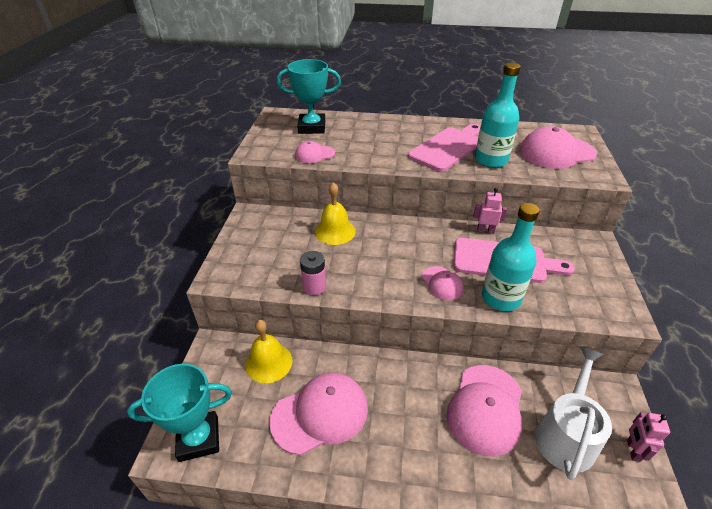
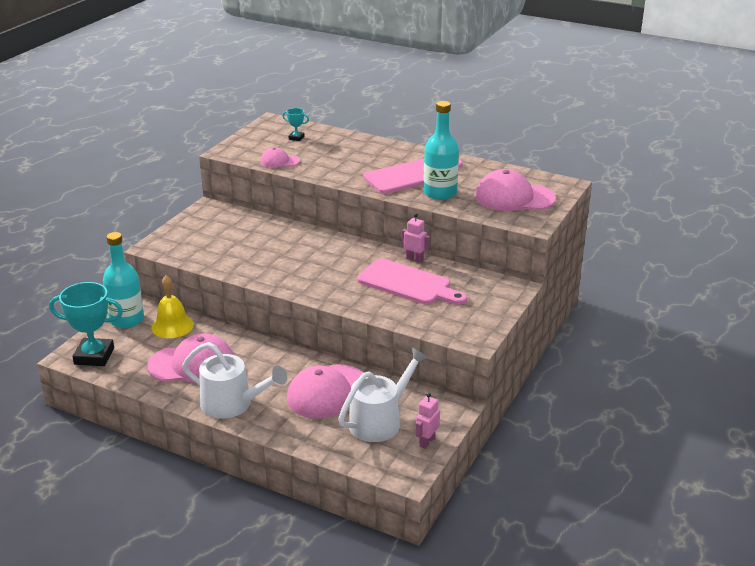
camera: 20 degrees right, 10 degrees down
(312, 127) = (296, 138): turquoise trophy -> turquoise trophy, size x0.46
(314, 287) = (226, 268): pink battery -> none
(335, 231) = (274, 234): yellow bell -> none
(400, 464) = (232, 404): none -> white watering can
(442, 283) = (336, 287): pink cap -> none
(501, 298) = (377, 306): turquoise bottle -> turquoise bottle (127, 320)

